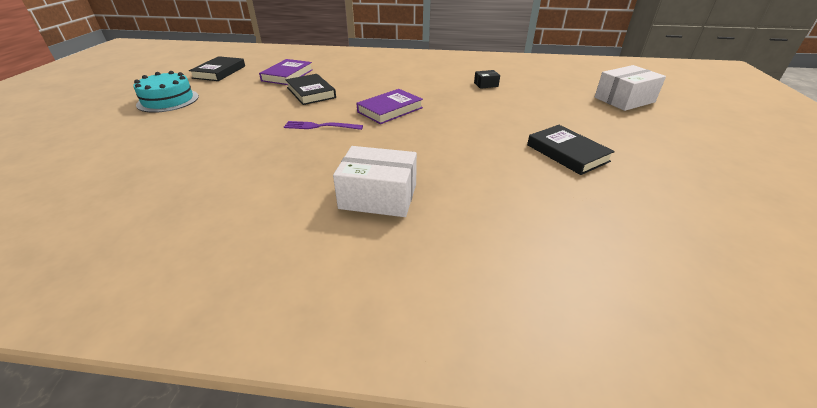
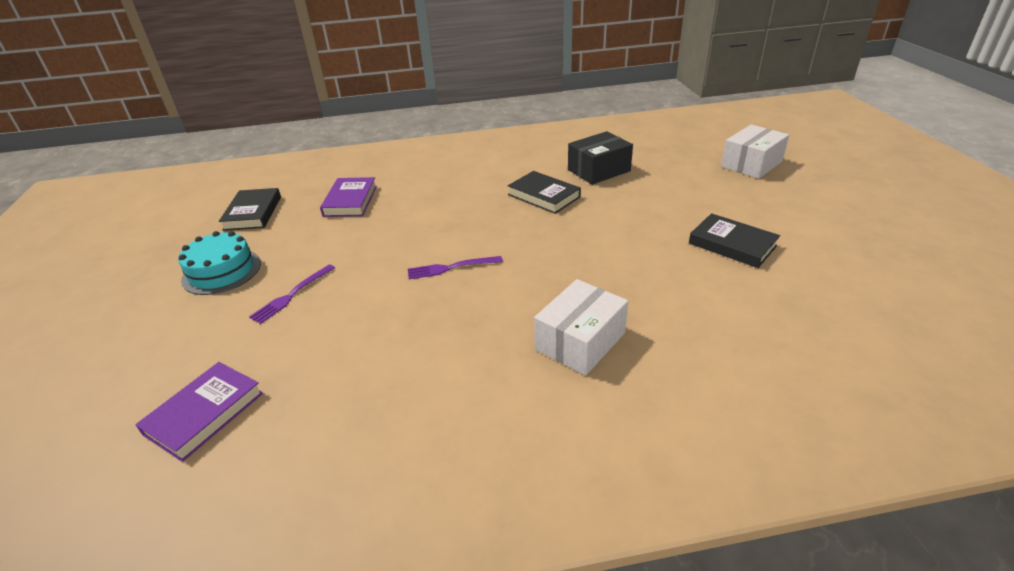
camera: 15 degrees left, 0 degrees up
(197, 122) = (291, 295): none -> purple fork
(311, 92) = (402, 222): black book -> black book (543, 196)
(378, 196) = (580, 341): white box -> white box turned 45 degrees counterclockwise
(390, 110) = (515, 228): purple book -> purple book (205, 413)
(486, 84) = (599, 170): black box -> black box, size x2.08

